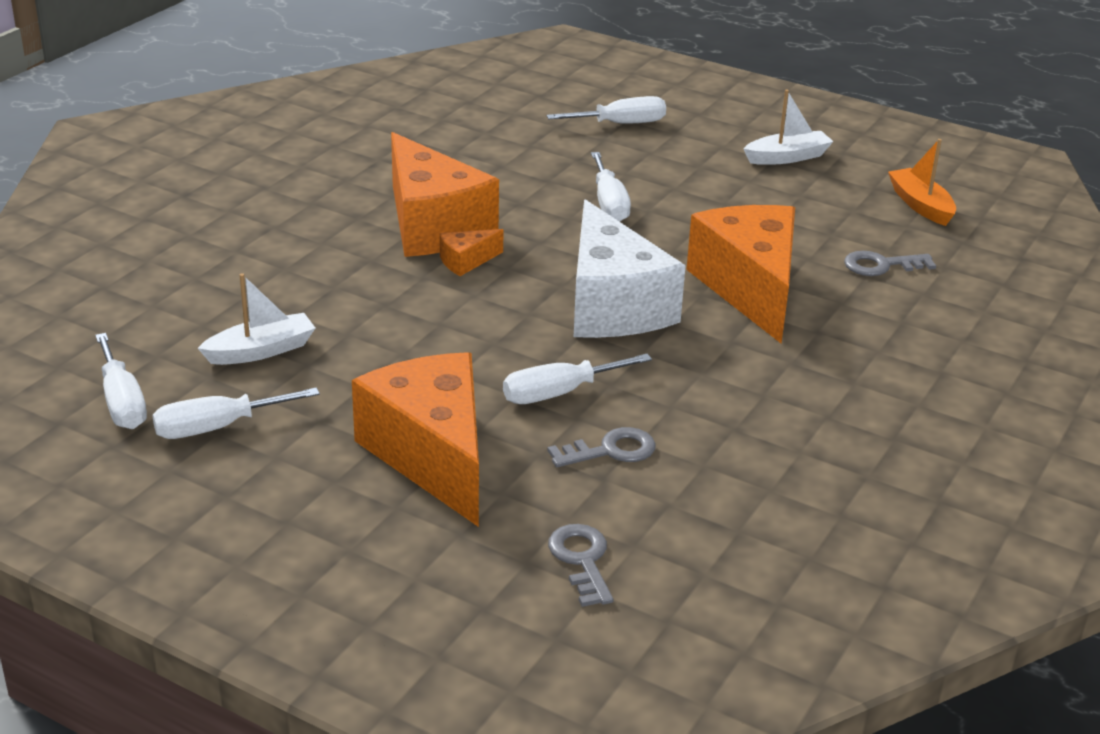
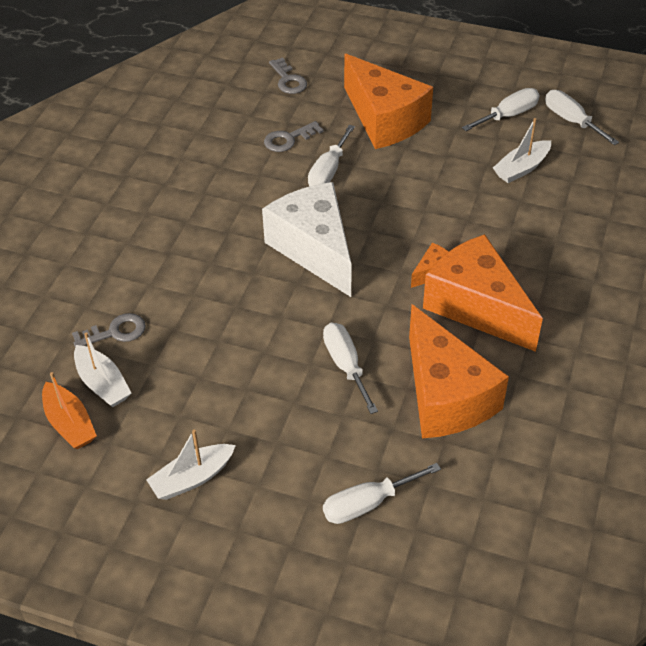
camera: 170 degrees right, 15 degrees up
(559, 393) = (328, 171): white screwdriver -> white screwdriver turned 150 degrees clockwise
(750, 288) = (218, 285): orange cheese -> orange cheese (445, 395)
(889, 227) = (102, 384): none -> white boat

